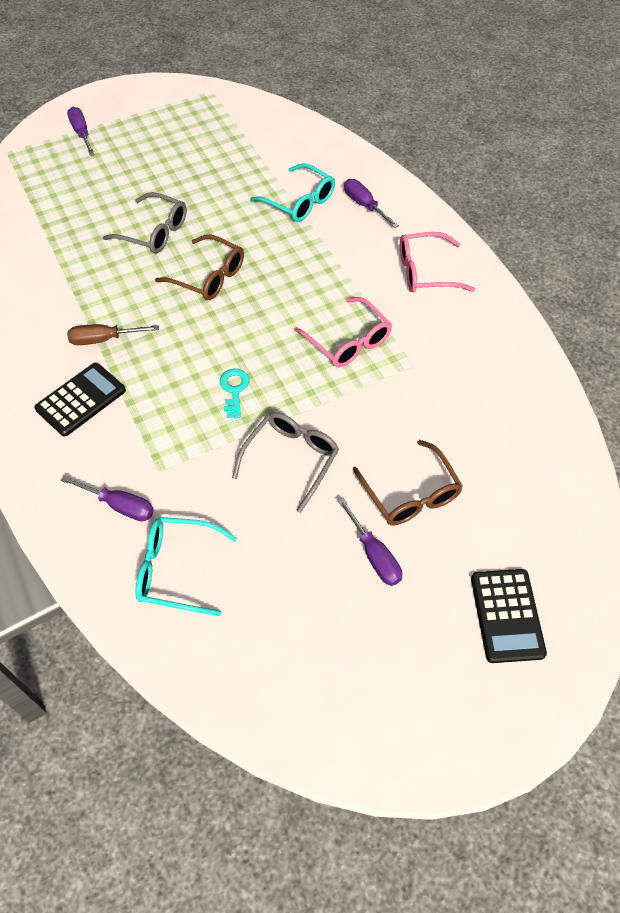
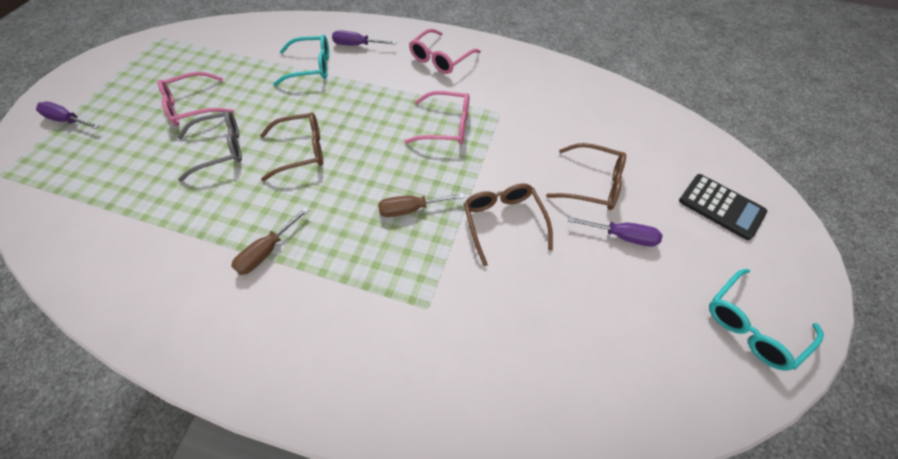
camera: 45 degrees left, 0 degrees up
(81, 399) = (301, 310): black calculator -> none
(119, 505) = (429, 360): purple screwdriver -> none
(171, 178) = (192, 107): none -> pink glasses
(176, 569) = (526, 365): turquoise glasses -> turquoise glasses (751, 326)
(234, 390) = (411, 209): turquoise key -> brown screwdriver
(291, 458) = (503, 221): grey glasses -> brown glasses

